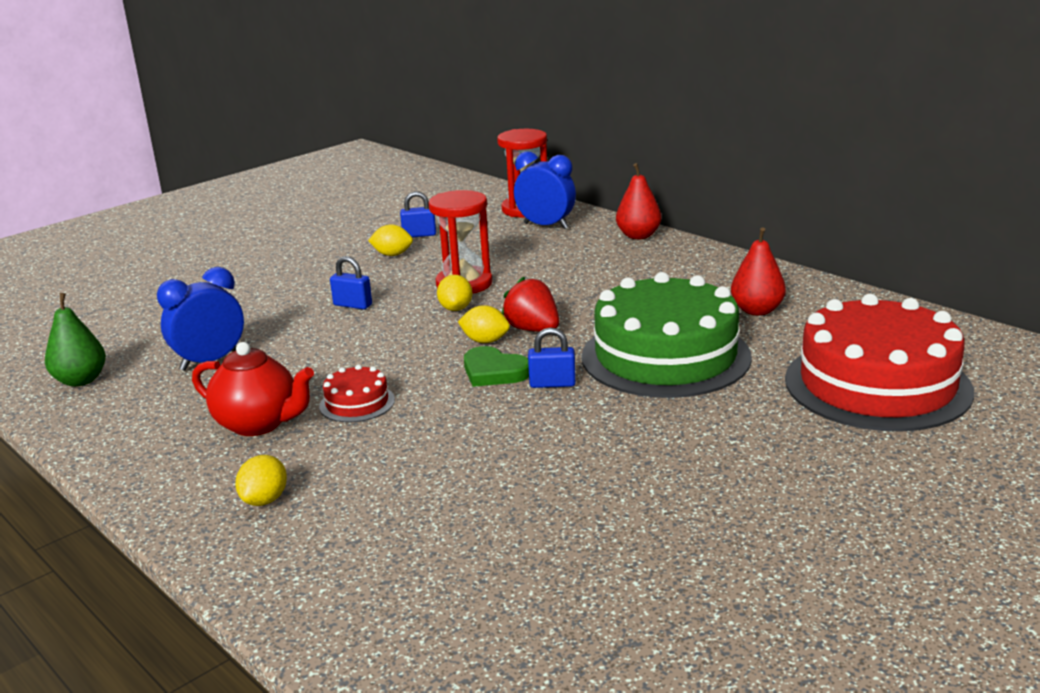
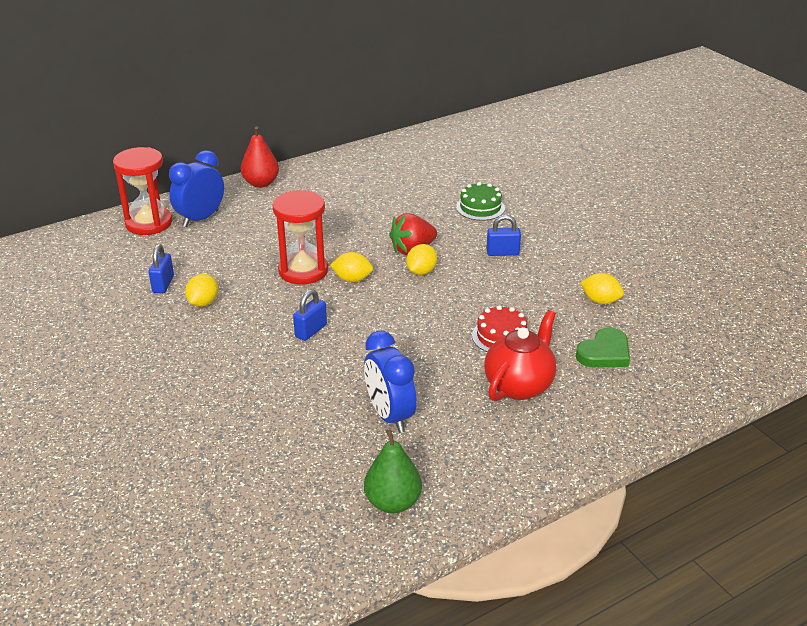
camera: 80 degrees left, 10 degrees up
(265, 500) = (632, 382): yellow lemon -> yellow lemon (600, 301)
(494, 372) = (474, 273): green heart -> green heart (604, 353)
(552, 384) = (502, 253): blue padlock -> blue padlock turned 75 degrees clockwise
(665, 356) = (480, 207): green cake -> green cake, size x0.43
(757, 311) = (428, 166): red pear -> none
(877, 385) = (544, 153): red cake -> none

